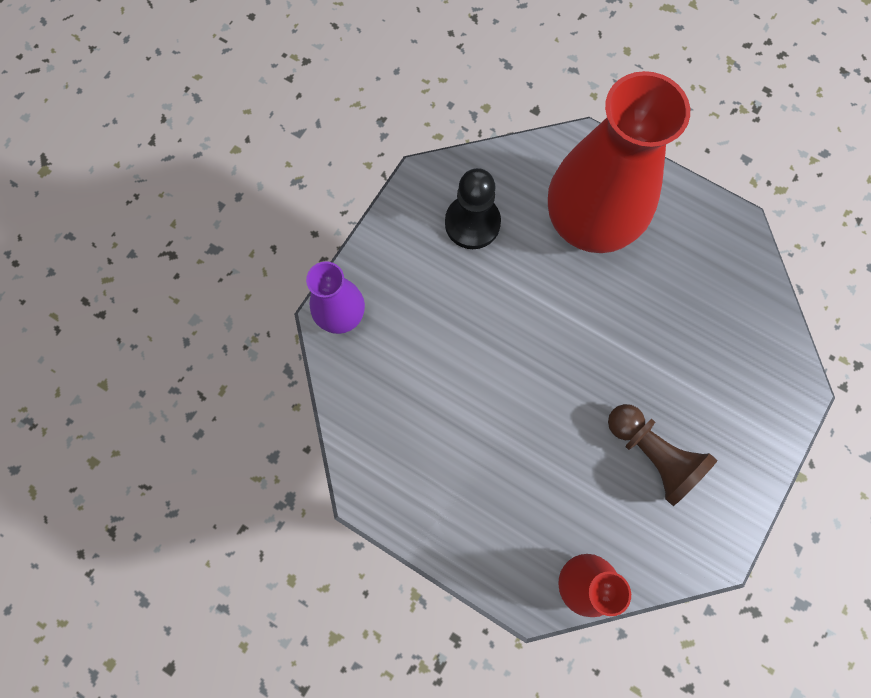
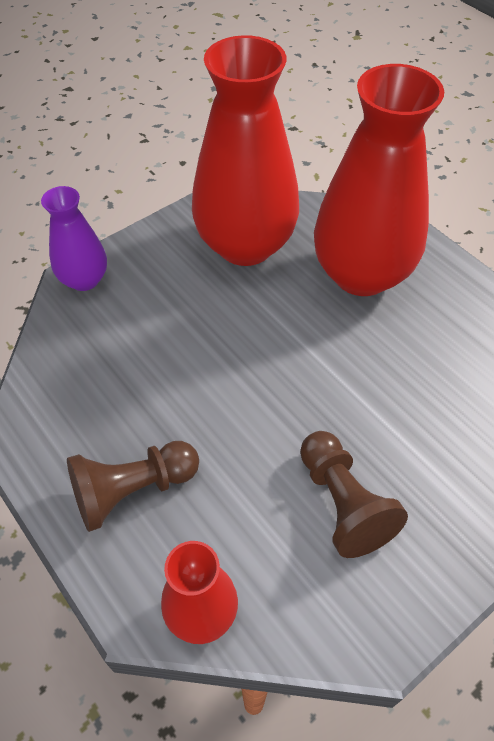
camera: 20 degrees right, 20 degrees down
(472, 223) = (245, 245): black pawn -> red vase
(485, 505) = (132, 490): none -> brown pawn

